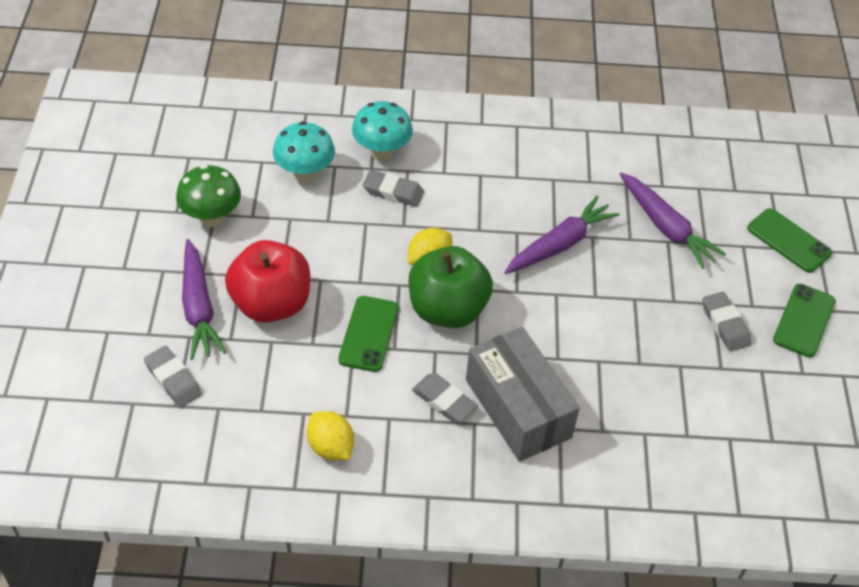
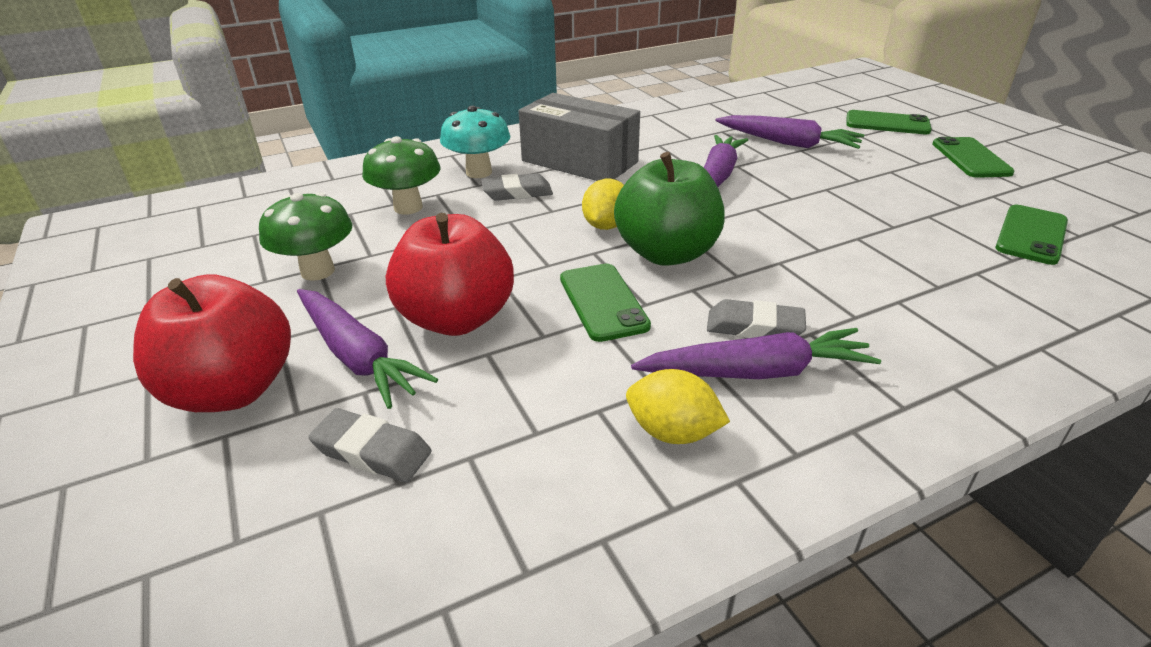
camera: 25 degrees left, 15 degrees down
(123, 300) = (233, 390): none -> red apple
(305, 174) = (408, 207): turquoise mushroom -> green mushroom
(412, 433) = (756, 372): none -> purple carrot
(518, 408) = (837, 302): grey box -> grey box (579, 161)
(725, 324) = (920, 179): grey eraser -> none
(733, 422) = (1031, 235): none -> green phone

